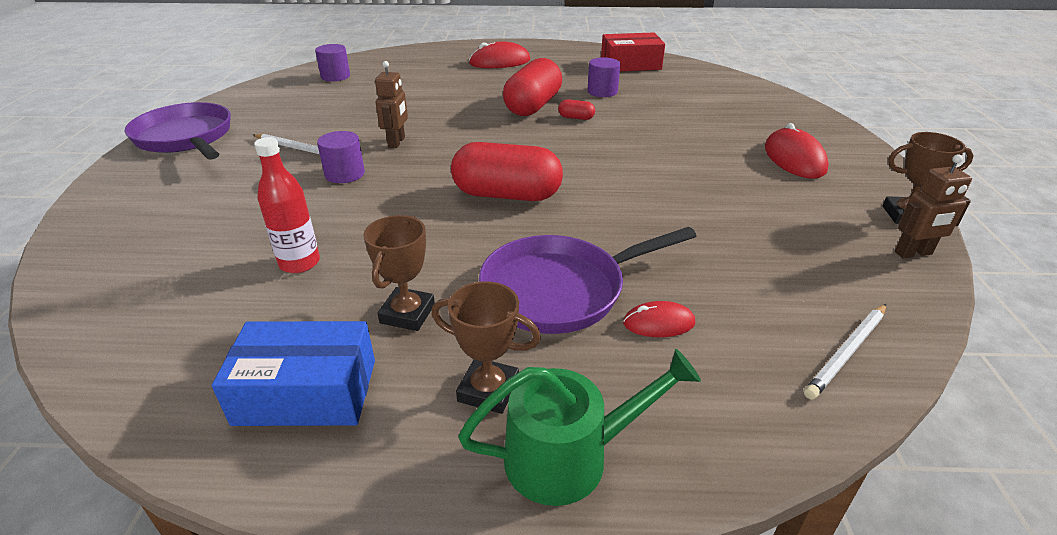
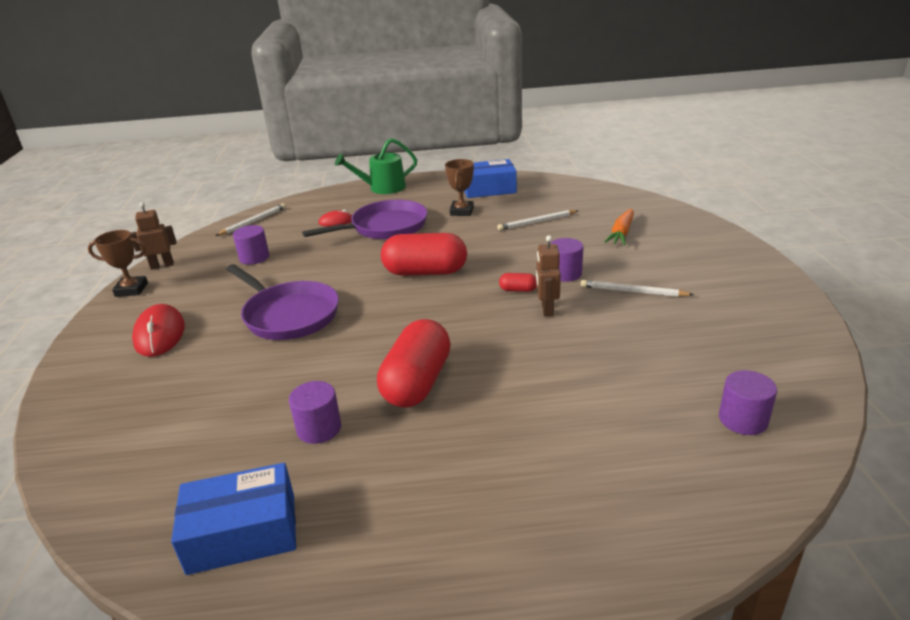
camera: 175 degrees right, 5 degrees down
(186, 138) = (758, 290): purple pan -> purple pan (288, 315)
(208, 222) = (621, 233): none -> orange carrot
(299, 263) = (537, 222): red bottle -> white pencil
(488, 390) = (415, 197): brown trophy -> none
(500, 62) = (496, 510): red mouse -> none
(576, 118) = (363, 367): red capsule -> red capsule (518, 290)
(630, 64) = (242, 533): red box -> blue box
(766, 250) = (254, 257): none -> purple cylinder

